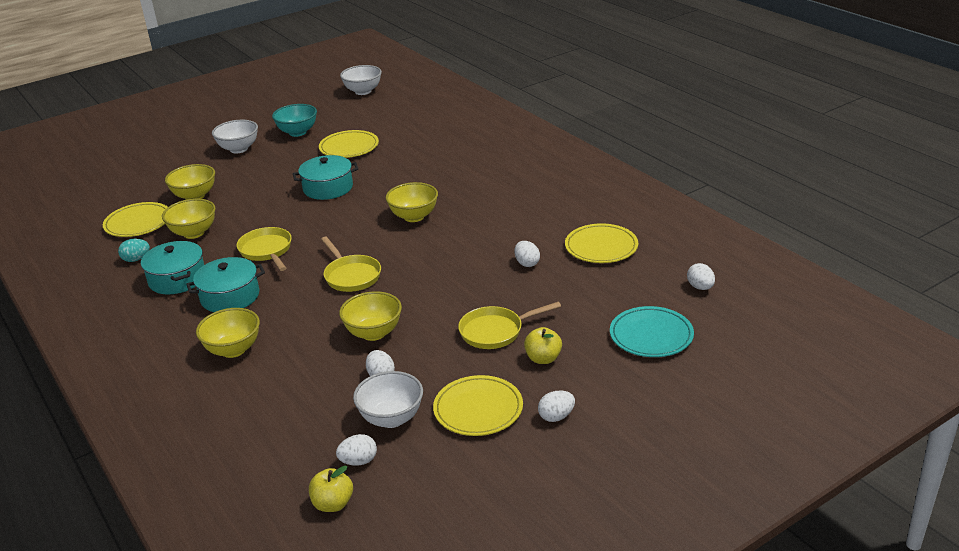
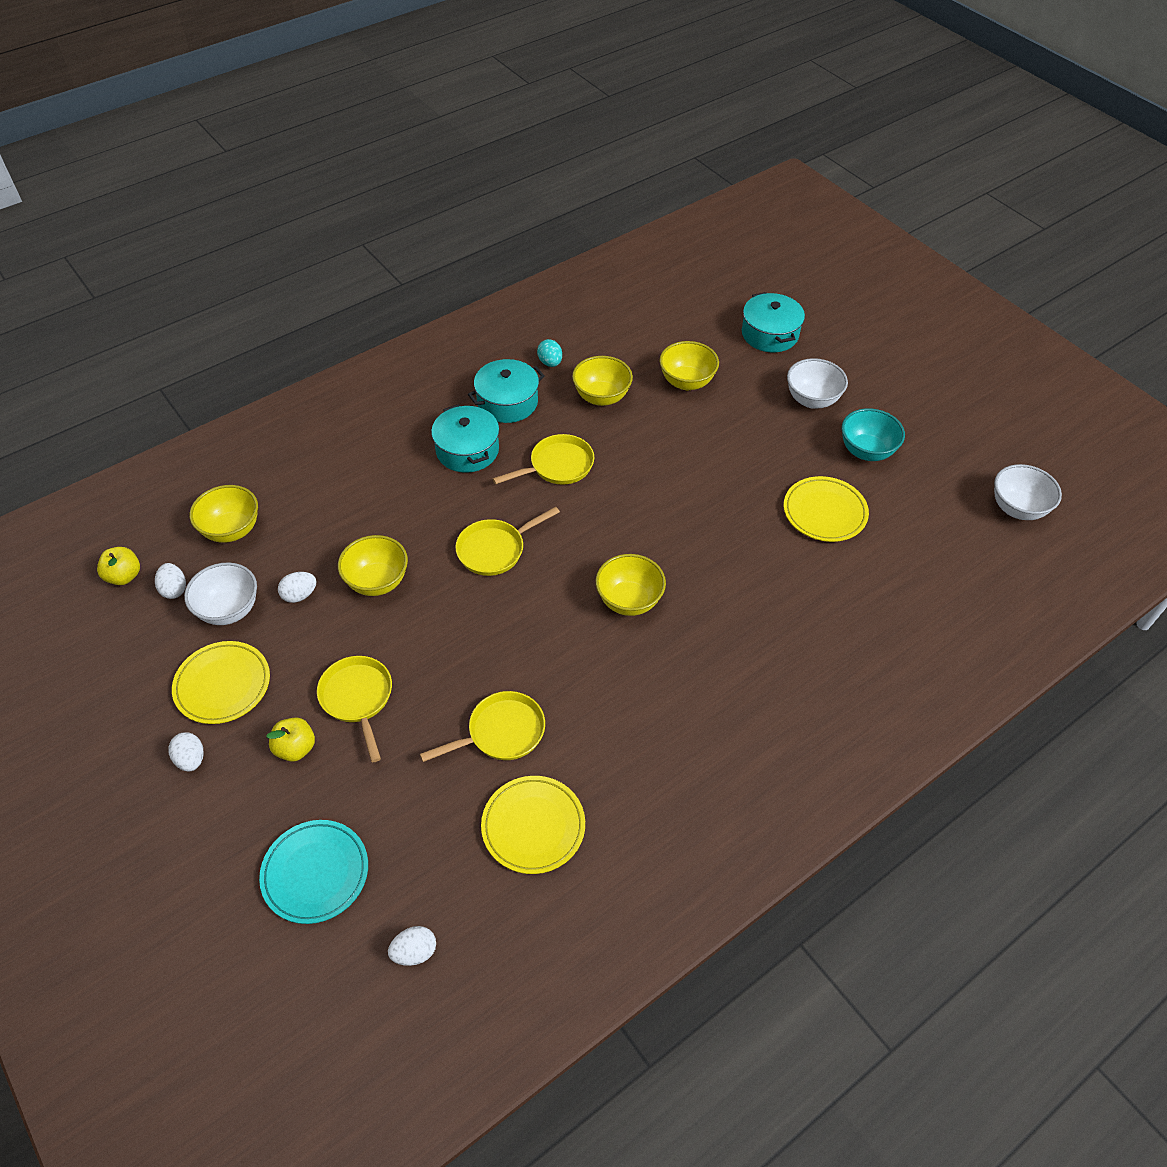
camera: 85 degrees right, 20 degrees up
(138, 223) = (626, 348): yellow plate -> none
(233, 350) = (371, 469): yellow bowl -> yellow bowl (232, 530)
(328, 188) = (707, 503): turquoise pot -> turquoise pot (770, 334)
(527, 263) = (501, 732): white egg -> yellow pan

